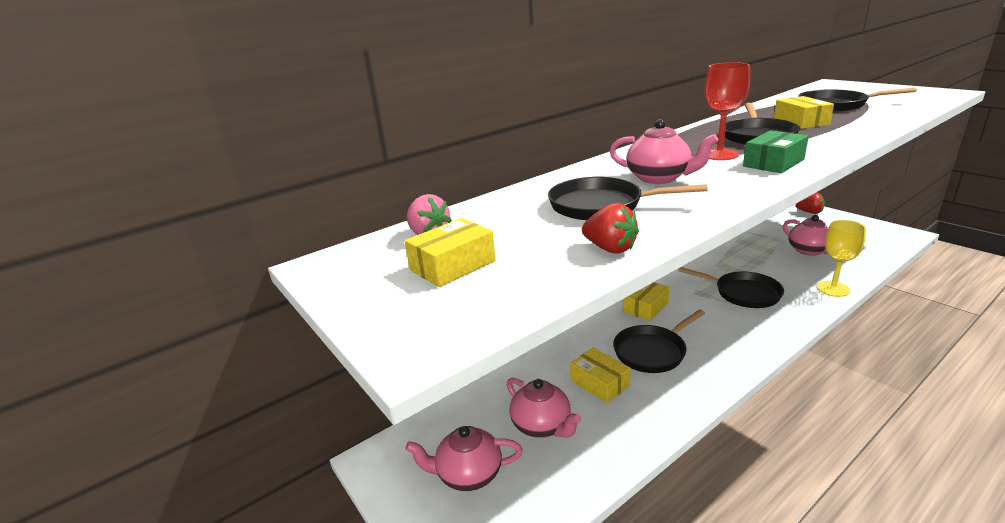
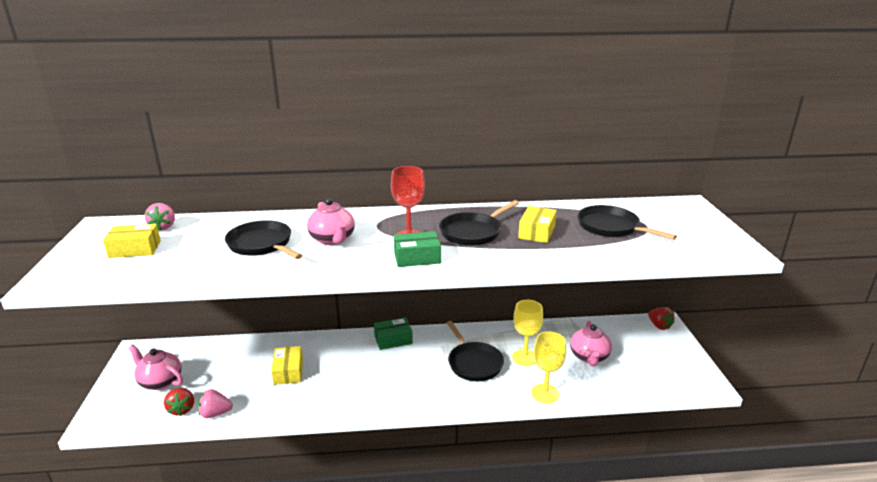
camera: 30 degrees right, 0 degrees up
(542, 426) = (225, 377): pink teapot -> none
(597, 467) = (215, 413): none -> pink strawberry
(610, 249) = (202, 272): red strawberry -> red strawberry (182, 409)
(645, 307) = (393, 339): yellow box -> green box
(652, 351) = (347, 369): black pan -> none
(770, 271) = (524, 357): none -> yellow goblet

